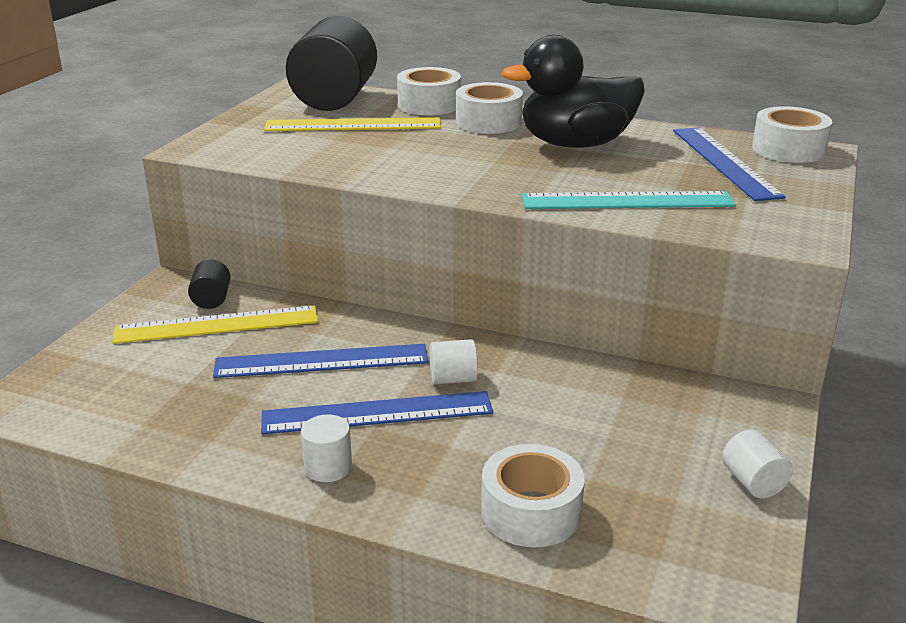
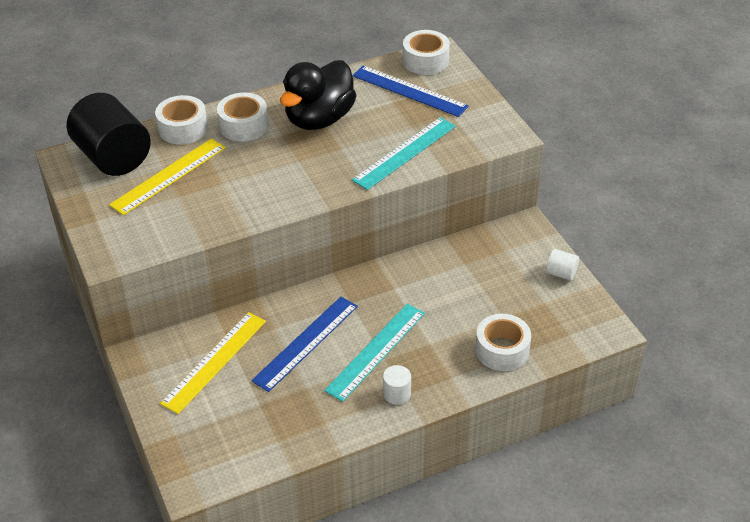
camera: 45 degrees left, 15 degrees up
(211, 300) = (182, 348): black cylinder -> none
(377, 413) = (375, 351): blue ruler -> turquoise ruler
(453, 379) = (382, 307): white cylinder -> none

